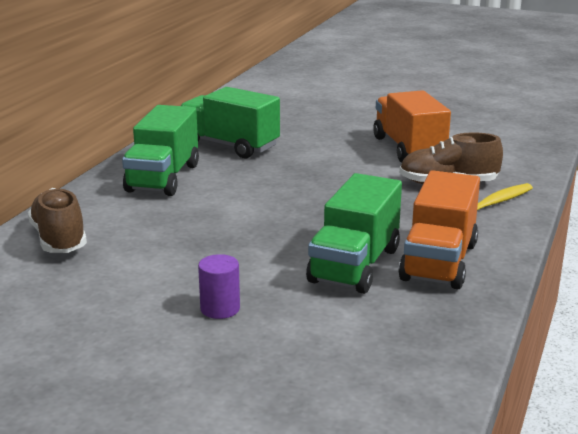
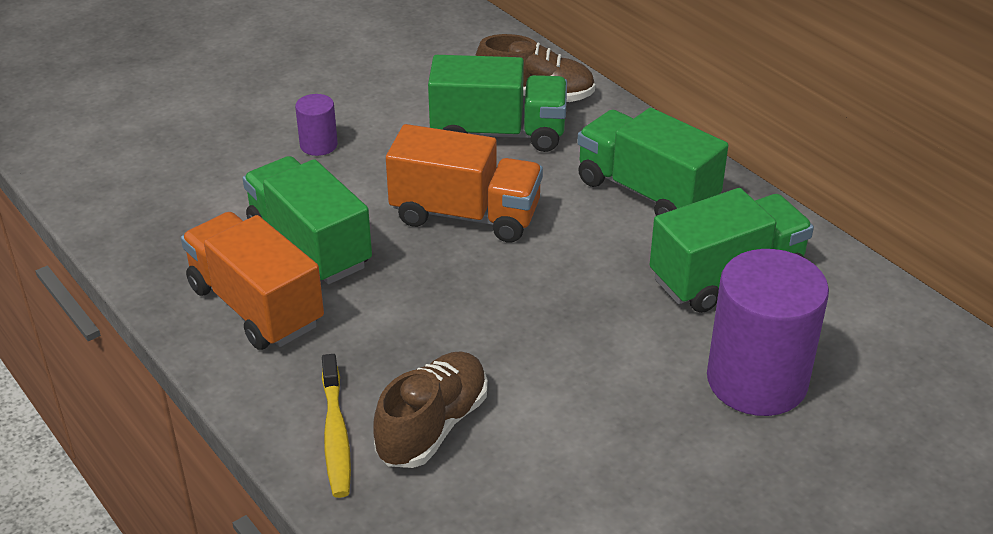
camera: 120 degrees right, 15 degrees up
(131, 239) = (498, 133): none -> green truck
(306, 128) = (757, 380): none -> purple cylinder
(408, 149) = (588, 454): orange truck -> orange truck (465, 215)

